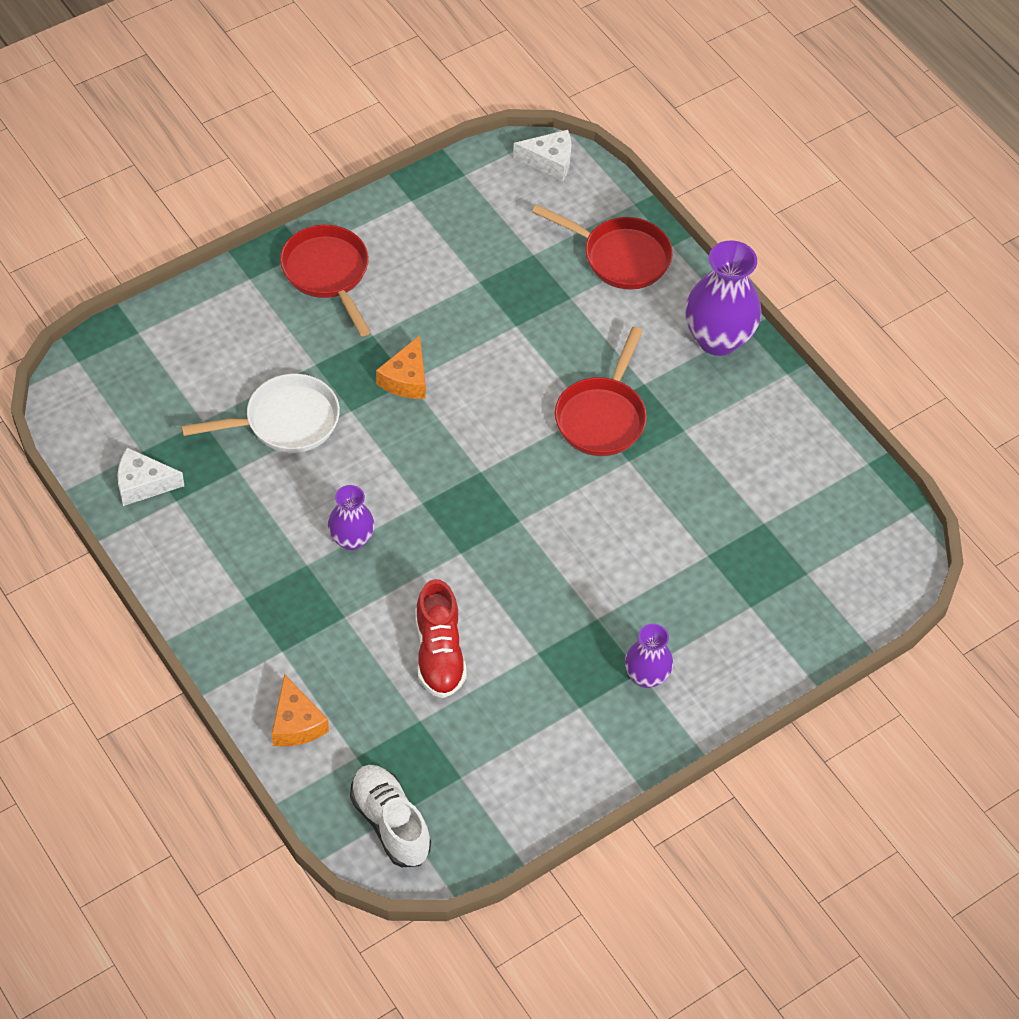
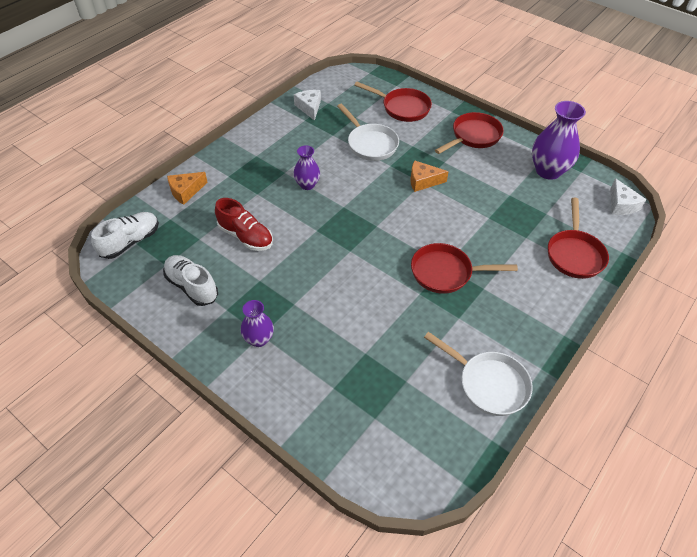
camera: 75 degrees right, 5 degrees down
(208, 344) = (402, 108): none -> red pan
(439, 653) = (245, 236): red shoe -> red shoe turned 120 degrees counterclockwise
(519, 746) = (192, 286): none -> white shoe
(717, 339) = (544, 320): purple vase -> purple vase (548, 171)
(793, 436) = (488, 384): none -> white pan

